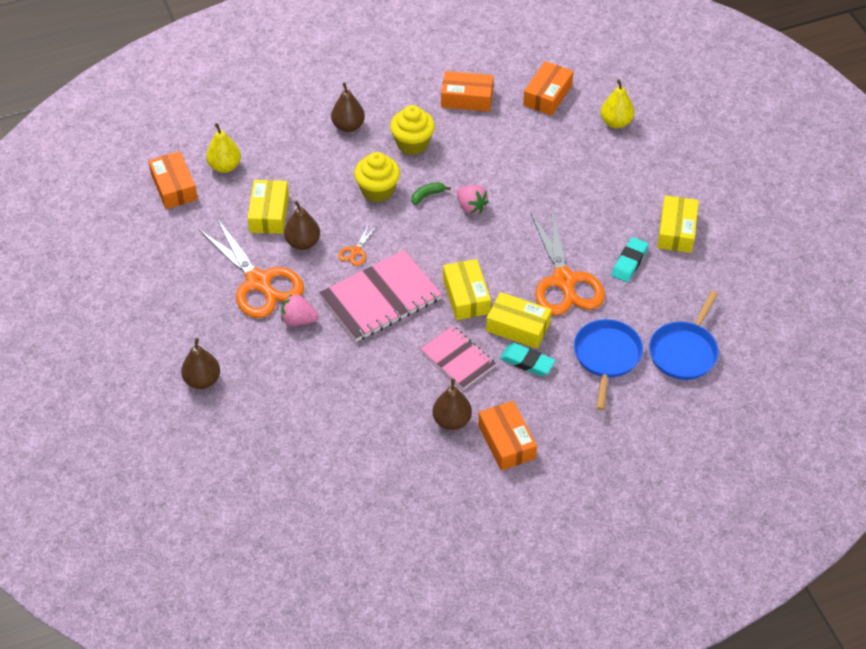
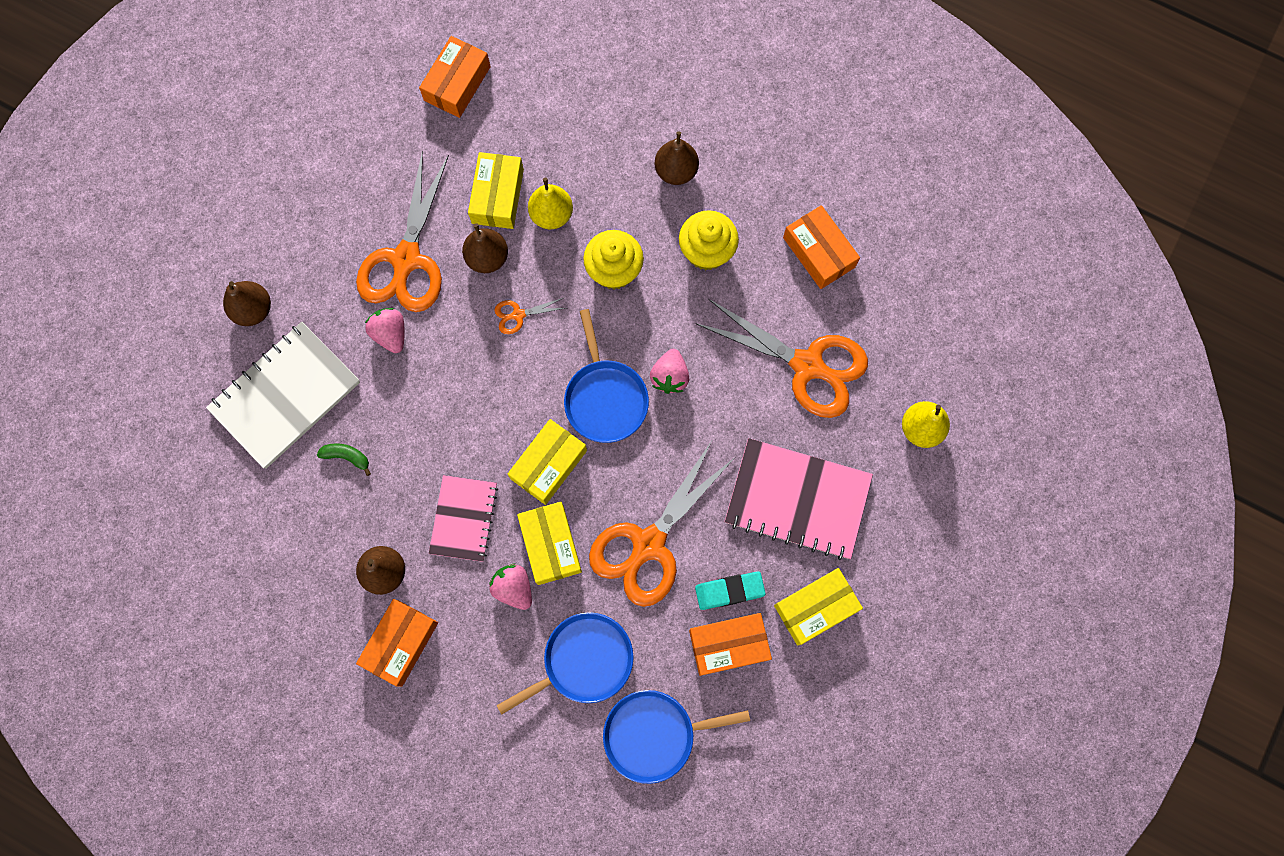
camera: 50 degrees right, 25 degrees up
(225, 166) = (522, 105): yellow pear -> yellow pear (551, 215)
(269, 213) = (497, 196): yellow box -> yellow box turned 45 degrees counterclockwise
(279, 400) = (285, 396): none -> white notebook
(380, 298) = (479, 386): pink notebook -> pink notebook (797, 499)
(427, 195) = (649, 322): green banana -> green banana (347, 457)
(453, 244) = (605, 398): none -> blue pan
(527, 362) = (513, 588): turquoise eraser -> pink strawberry
(529, 145) = (808, 366): none -> orange scissors
(547, 95) = (897, 328): orange box -> orange box (728, 645)

